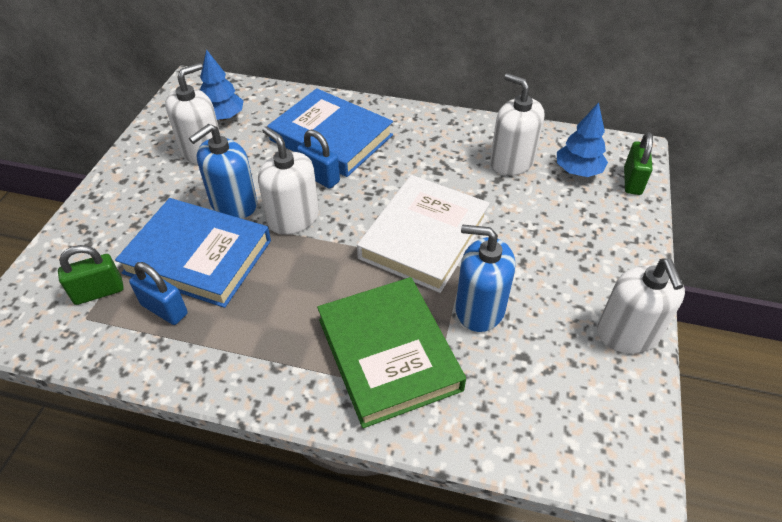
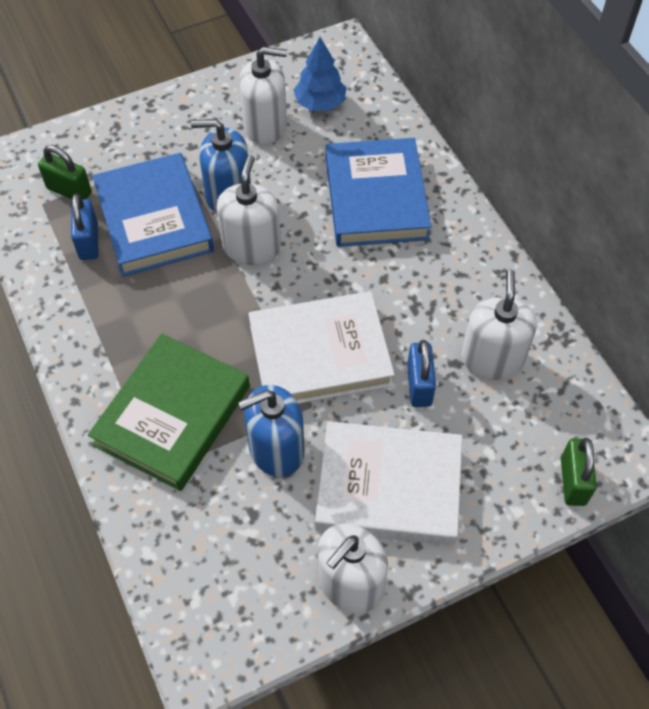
camera: 50 degrees right, 10 degrees up
(320, 177) = (317, 228): blue padlock -> blue padlock (419, 385)
(479, 308) = (276, 449): blue soap dispenser -> blue soap dispenser turned 90 degrees counterclockwise
(565, 266) = (389, 487): none -> white book
(578, 171) = (538, 423): blue tree -> none
(632, 181) = (573, 481): green padlock -> green padlock turned 60 degrees counterclockwise

